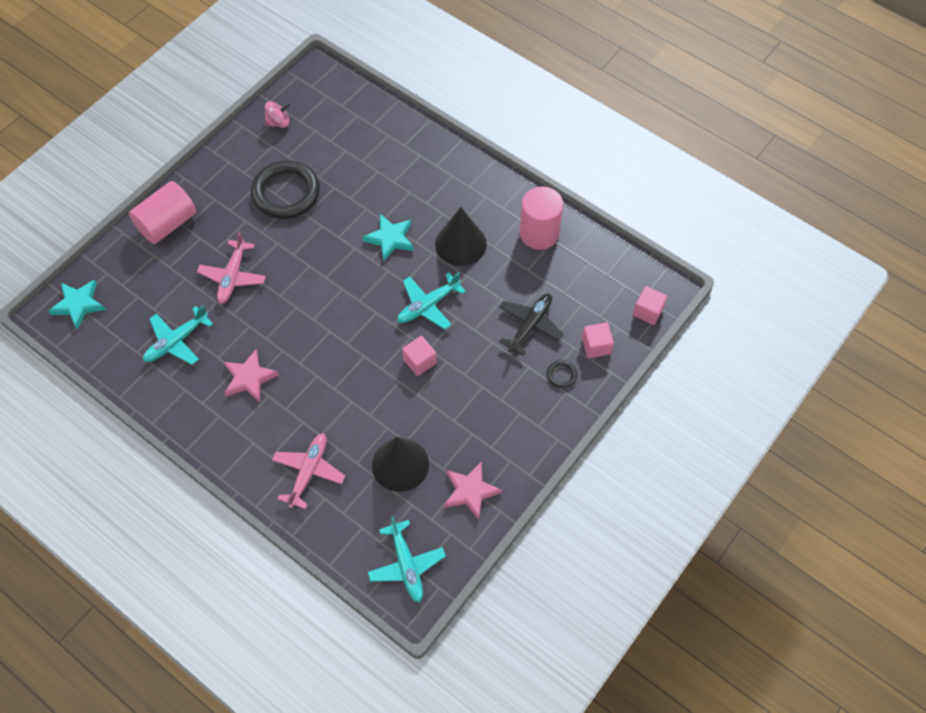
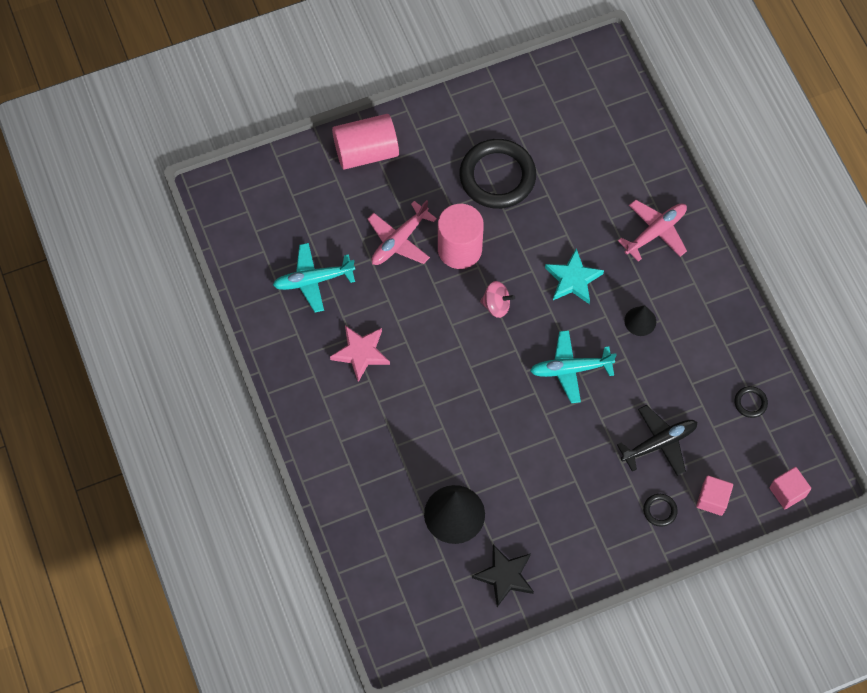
camera: 30 degrees right, 5 degrees up
(78, 305) = (243, 195): turquoise star -> none
(278, 122) = (531, 94): pink spinning top -> pink spinning top (496, 305)
(308, 472) = (366, 475): pink plane -> pink plane (655, 232)
(406, 565) = (407, 612): turquoise plane -> none
(419, 361) = (530, 422): pink cube -> none
(460, 244) = (640, 321): black cone -> black cone, size x0.55
(470, 491) = (505, 576): pink star -> black star
(539, 233) = (726, 351): pink cylinder -> pink cylinder (459, 249)
(580, 261) = (750, 403): none -> black ring

